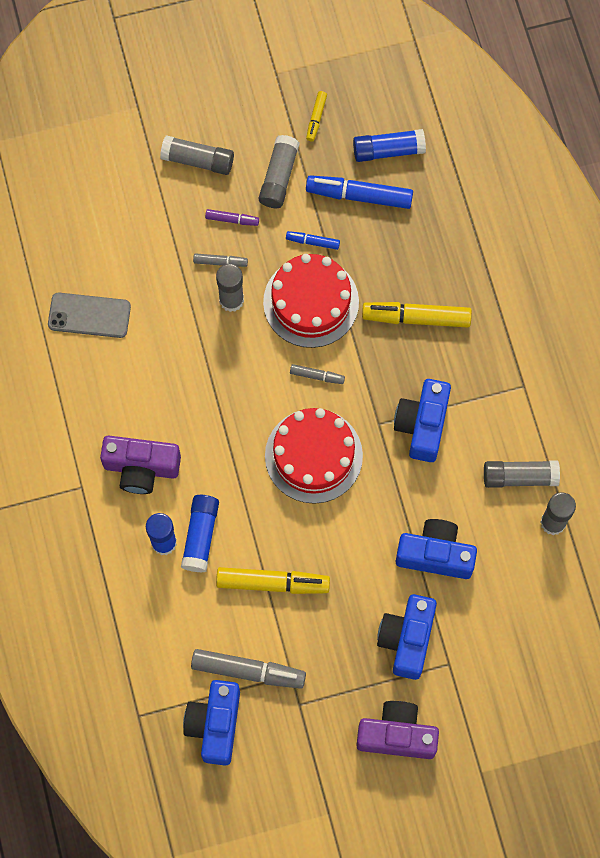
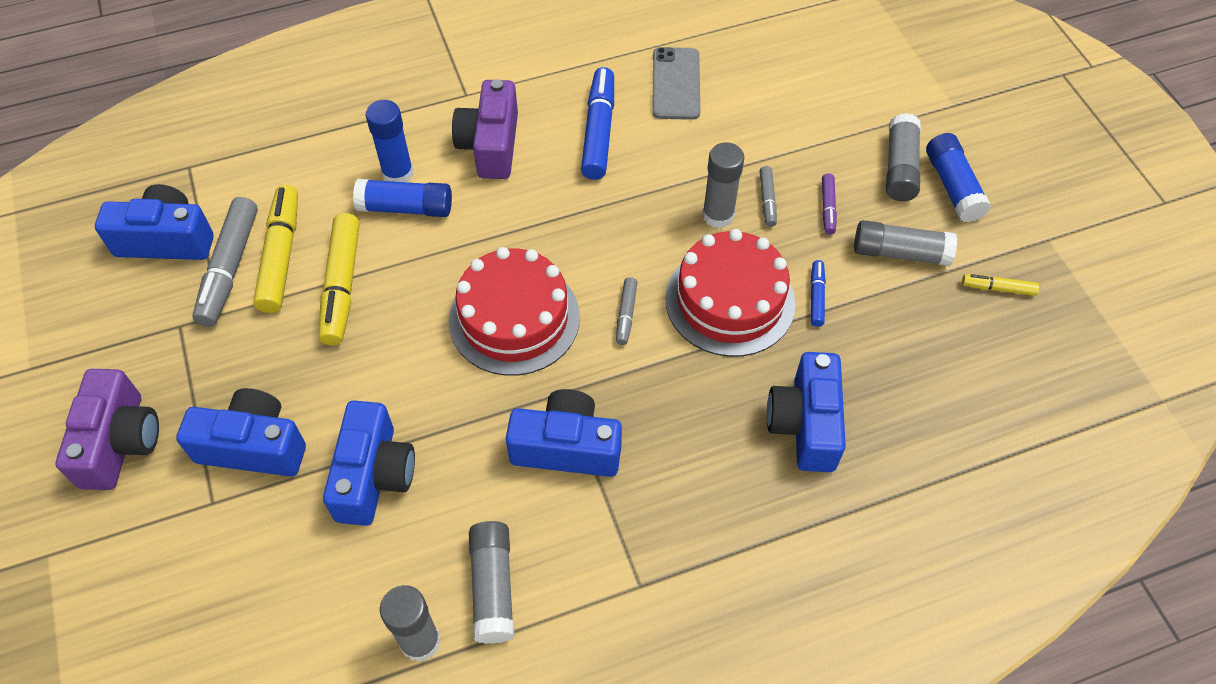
camera: 85 degrees right, 15 degrees down
(359, 195) = (897, 347): blue marker -> blue marker (598, 131)
(388, 150) = (976, 378): blue glue stick -> blue glue stick (952, 187)
(416, 267) = (805, 424): none -> blue camera
(416, 318) = (727, 430): yellow marker -> yellow marker (281, 256)

